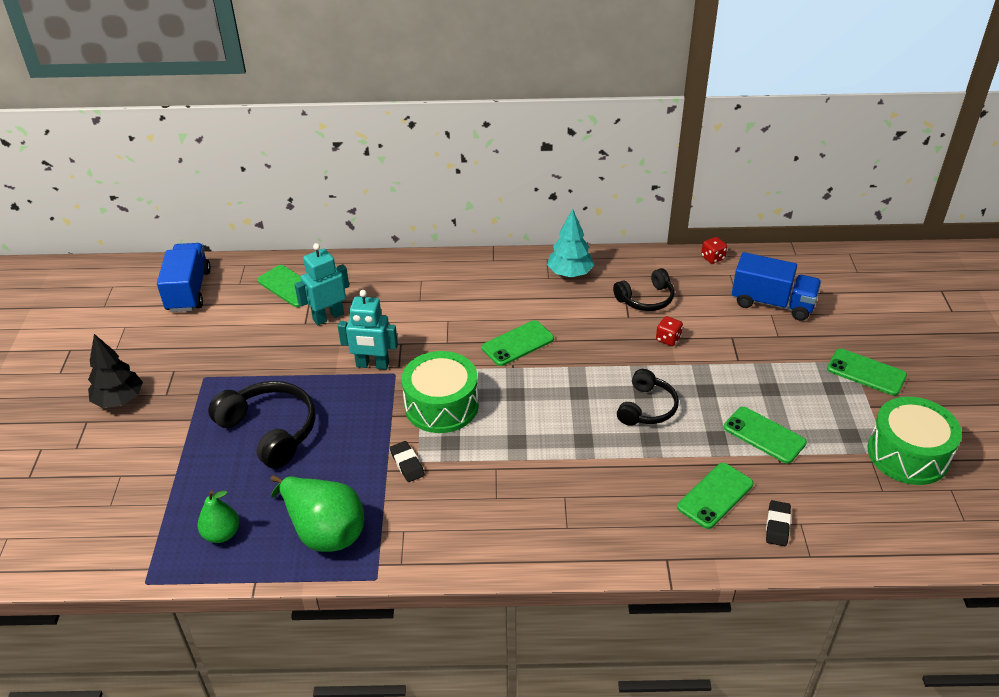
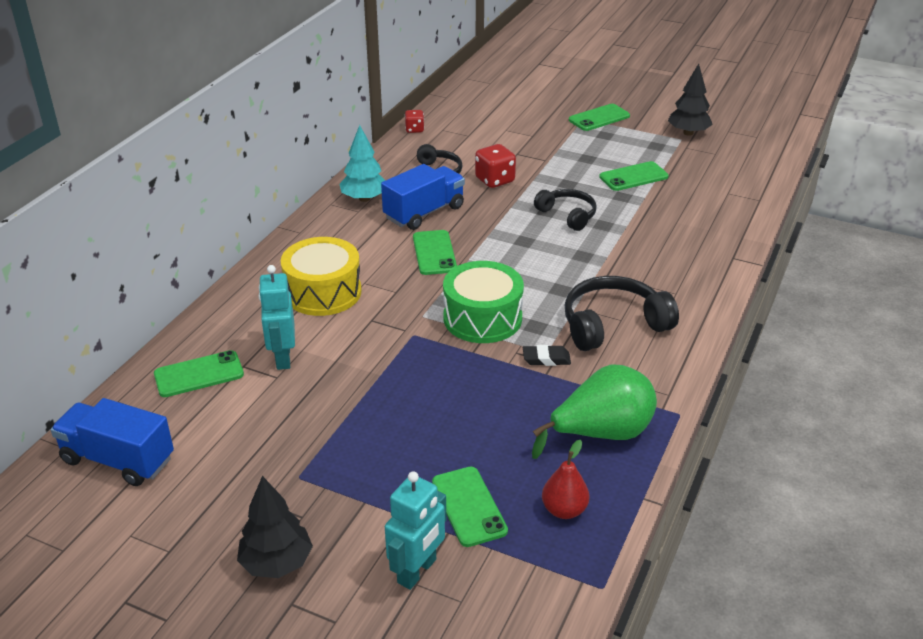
camera: 65 degrees left, 5 degrees down
(222, 534) = (564, 510): green pear -> red pear
(270, 430) = (432, 441): black headphones -> black headphones (613, 325)
(372, 365) = (388, 346): turquoise robot -> turquoise robot (417, 571)
(420, 304) = (323, 292): none -> yellow drum
(668, 339) = (495, 180): red dice -> red dice, size x1.63
(715, 495) = (681, 217): green phone -> green phone (469, 506)
(772, 303) = (494, 125): blue truck -> blue truck (424, 213)
(777, 526) = (725, 202): black eraser -> none
(908, 454) = (688, 133): green drum -> black tree

